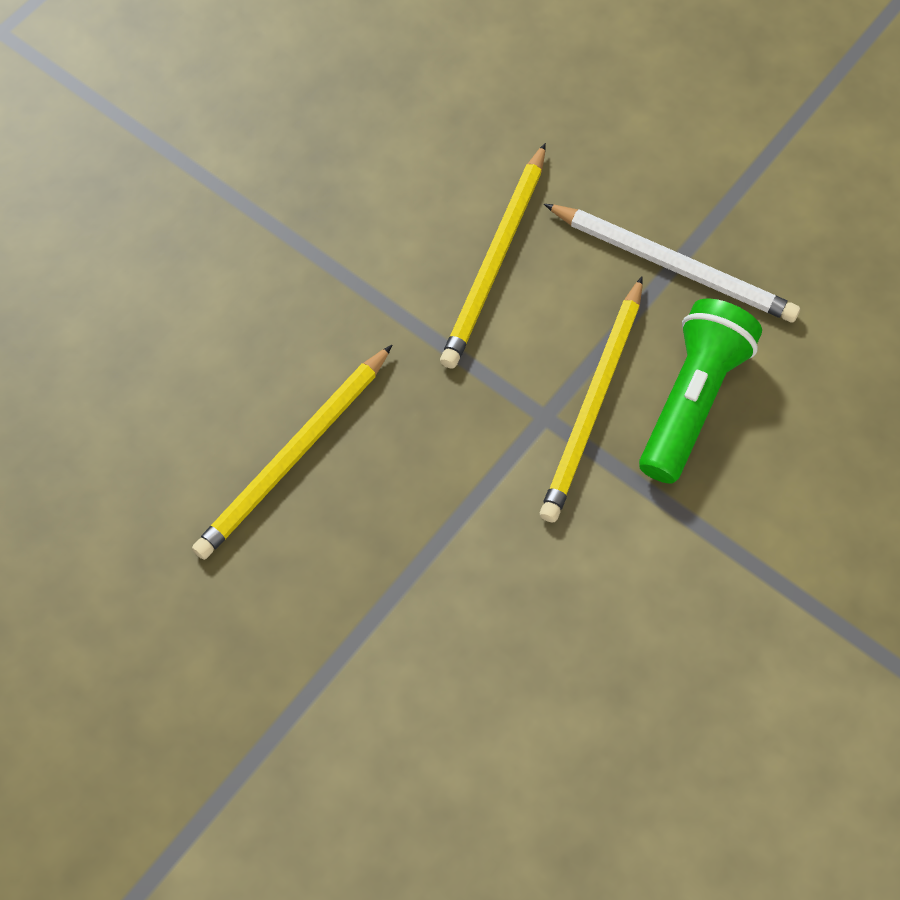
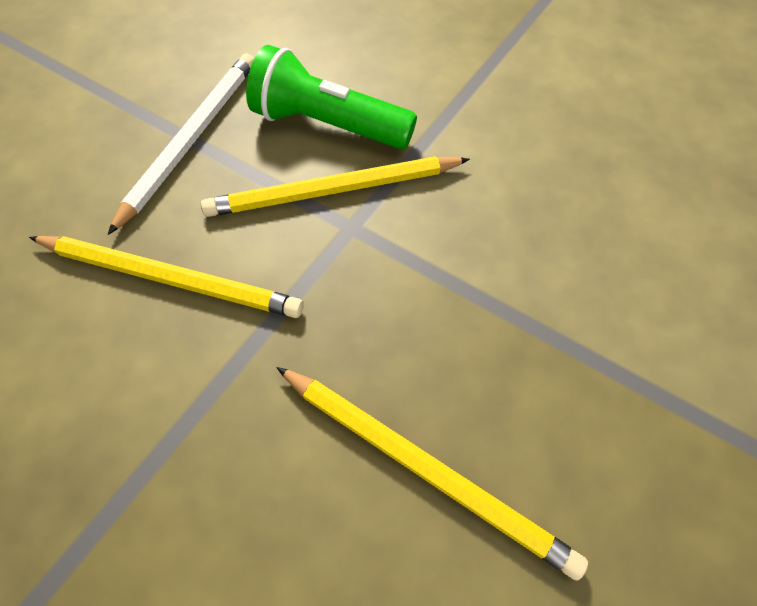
camera: 95 degrees left, 5 degrees down
(594, 402) = (334, 190): yellow pencil -> yellow pencil turned 150 degrees clockwise

